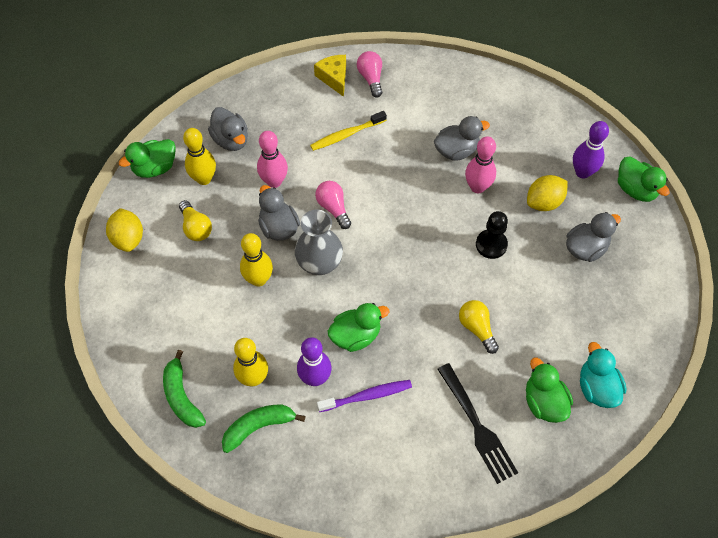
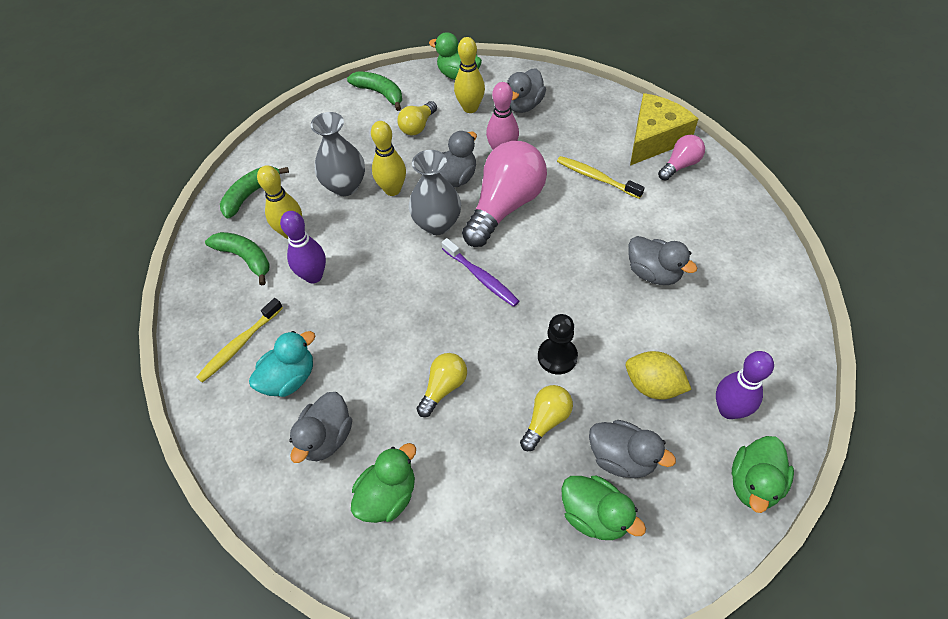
camera: 65 degrees right, 5 degrees down
(128, 238) = (380, 93): yellow lemon -> green banana
(227, 314) = (345, 186): none -> grey vase
(333, 208) = (505, 206): pink light bulb -> pink light bulb, size x2.01
(334, 78) = (654, 139): yellow cheese -> yellow cheese, size x1.59
(352, 461) = (240, 344): none -> yellow toothbrush
(356, 336) = (375, 287): green duck -> green duck (595, 515)
(366, 396) = (314, 325): purple toothbrush -> purple toothbrush (481, 277)
(476, 426) = (326, 438): black fork -> grey duck
(477, 187) = (622, 312): pink bowling pin -> none
(537, 277) = (546, 420): none -> yellow light bulb
(597, 388) = (436, 549): turquoise duck -> turquoise duck (289, 378)

